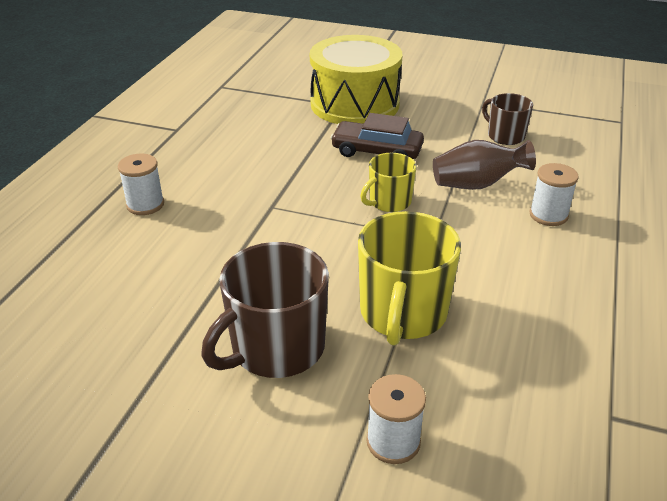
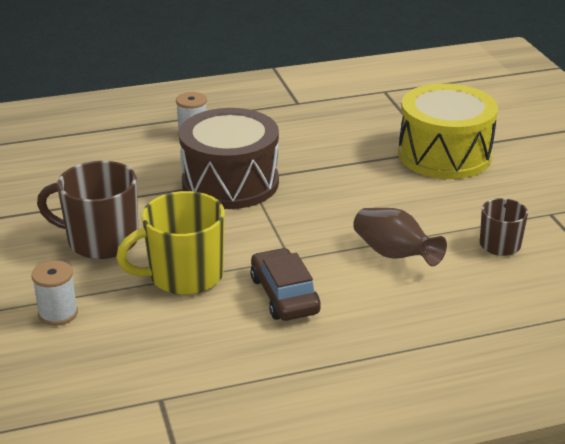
camera: 55 degrees right, 5 degrees down
(266, 219) = (230, 183): none -> brown drum
(377, 151) = (382, 192): brown car -> brown car (284, 295)
(389, 202) = (315, 223): yellow mug -> none
(548, 215) = (392, 304): white spool -> none

